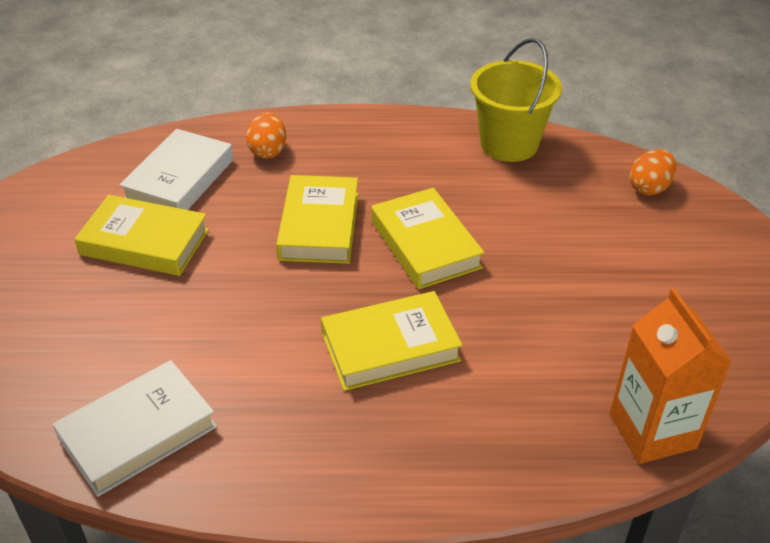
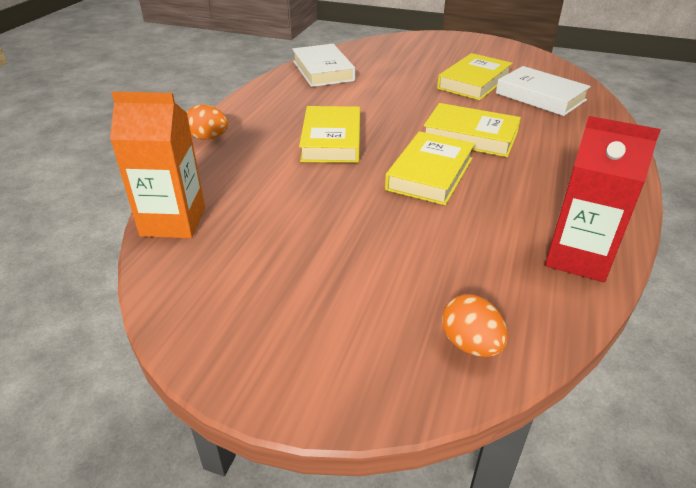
camera: 110 degrees right, 5 degrees down
(268, 151) = (574, 130): orange egg -> orange egg (208, 138)
(425, 244) = (430, 174): yellow book -> yellow book turned 60 degrees counterclockwise
(509, 144) = (578, 257): yellow bucket -> red carton

